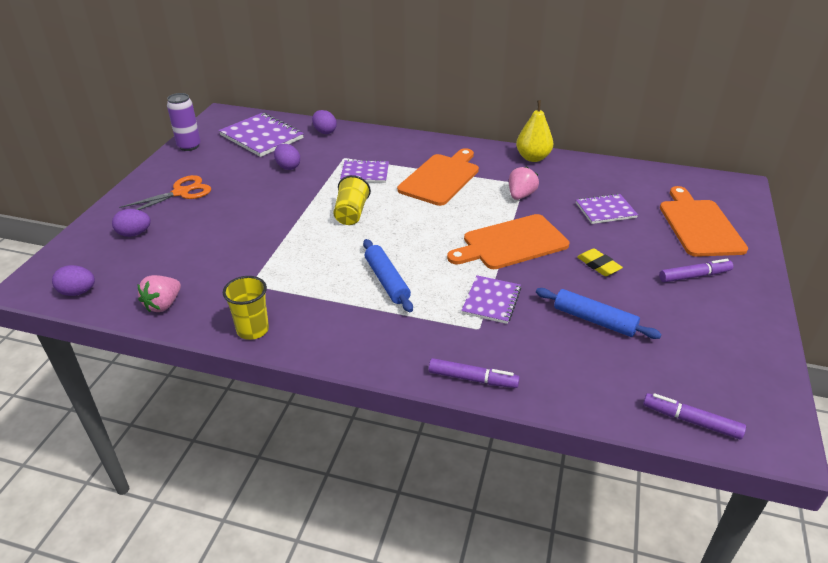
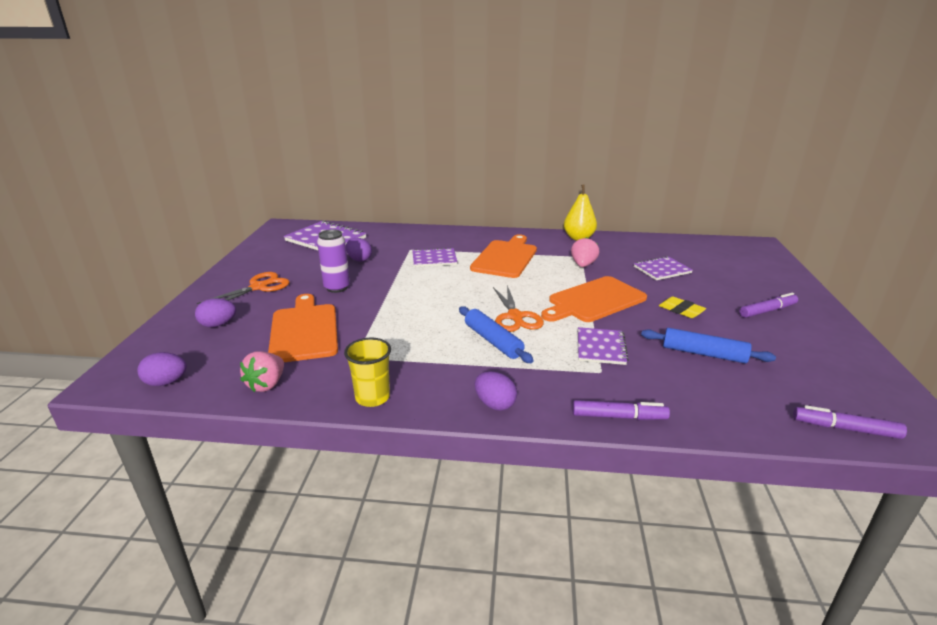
camera: 10 degrees left, 10 degrees down
(189, 146) = (256, 251): purple can -> purple can (337, 288)
(325, 131) = (384, 232): purple egg -> purple egg (495, 404)
(351, 213) = (434, 290): yellow cup -> none
(420, 255) = (515, 317): none -> orange scissors
(699, 225) = (746, 274): orange cutting board -> orange cutting board (304, 330)

